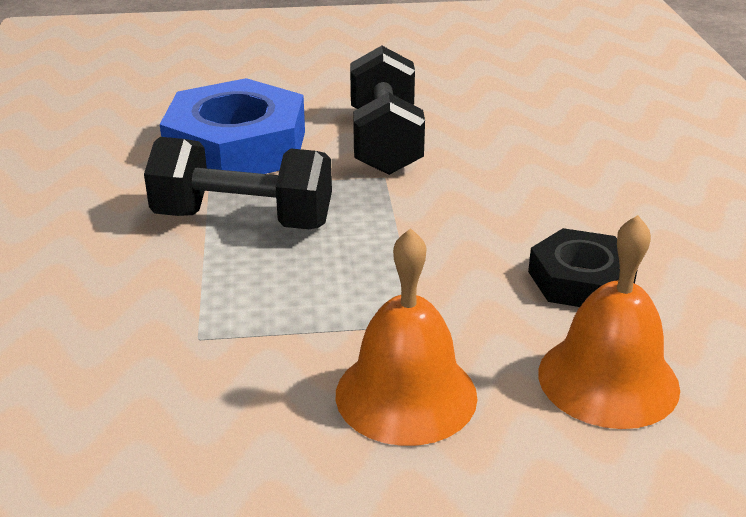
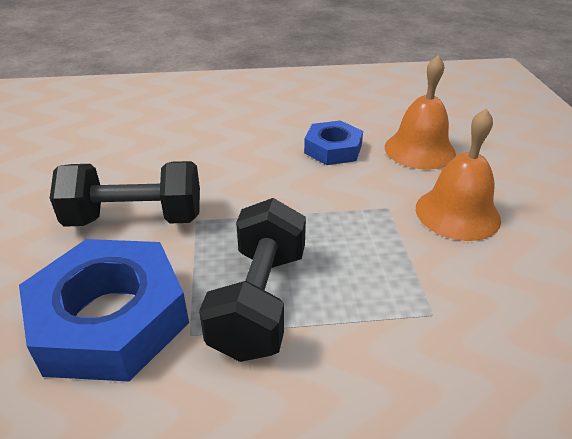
camera: 90 degrees left, 5 degrees up
(580, 280) = (333, 149): black nut -> blue nut

